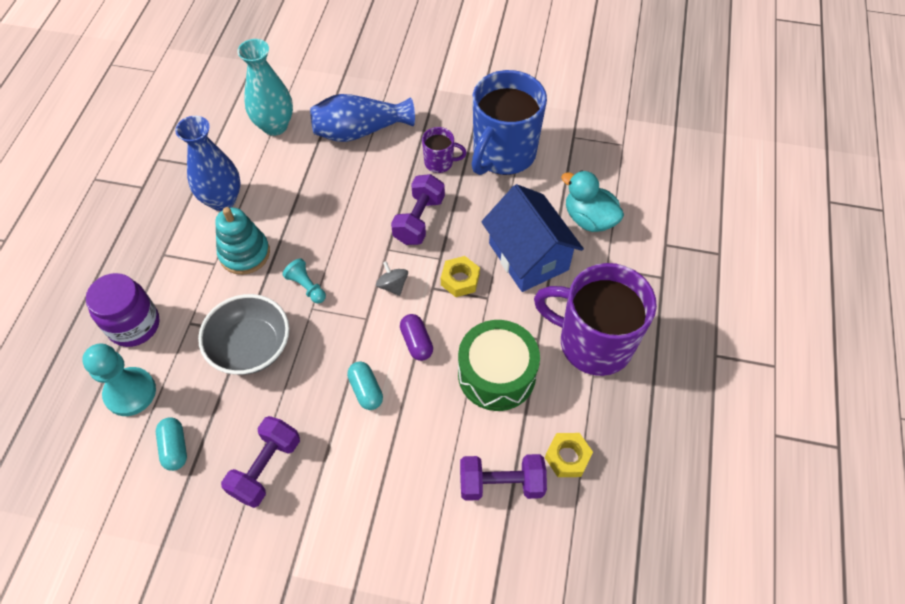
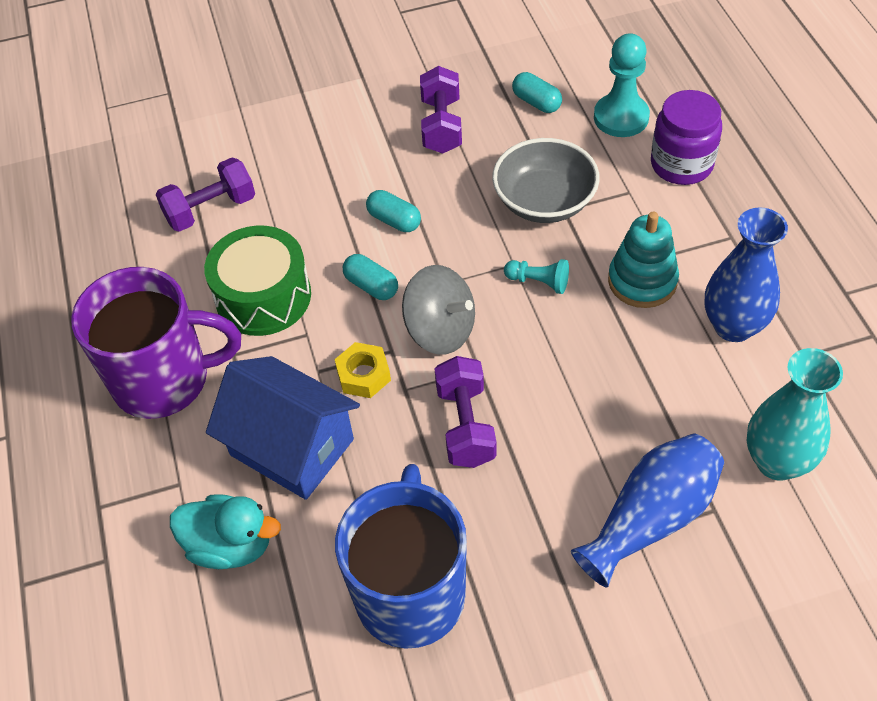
camera: 155 degrees right, 5 degrees down
(393, 285) = (440, 330): grey spinning top -> grey spinning top, size x1.87
(416, 342) = (371, 286): purple capsule -> turquoise capsule
(439, 162) = (496, 526): purple mug -> none
(567, 457) = (152, 258): yellow nut -> none

